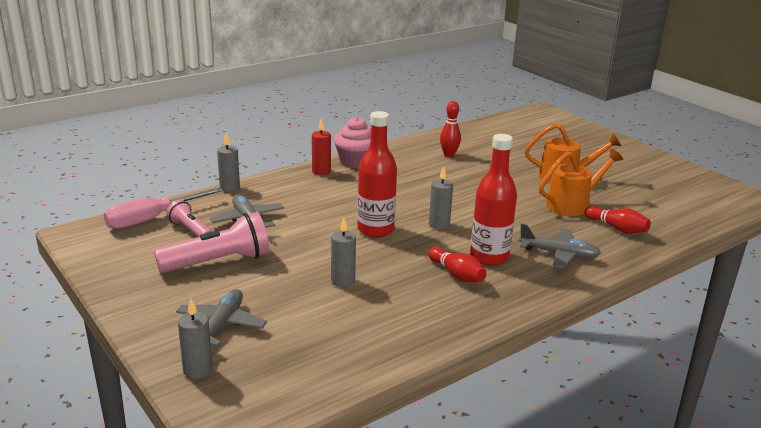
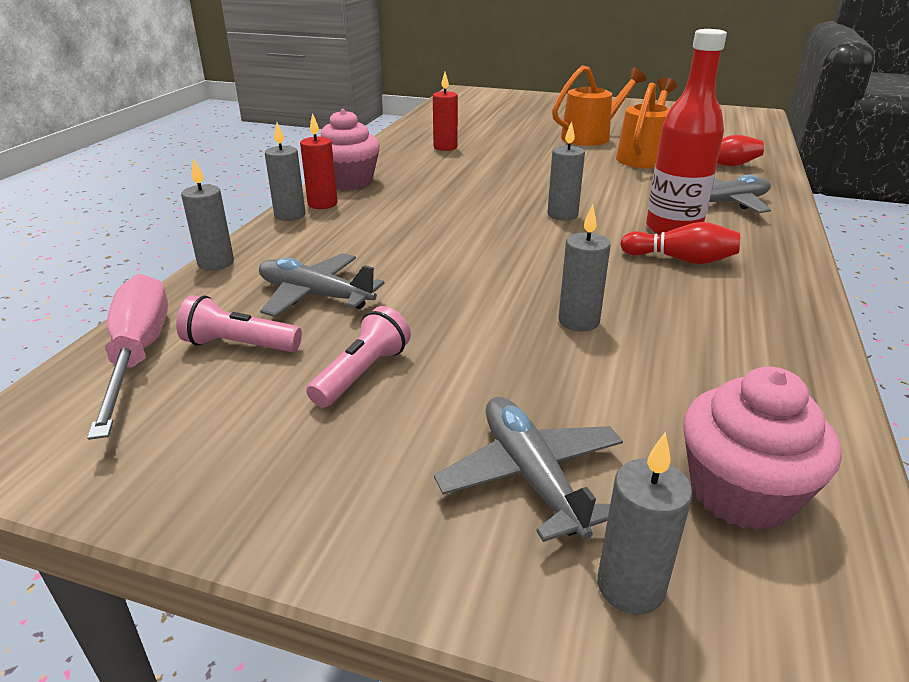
camera: 35 degrees left, 5 degrees up
(152, 219) = (138, 354): pink screwdriver -> pink screwdriver turned 150 degrees clockwise
(218, 262) = (362, 373): pink flashlight -> pink flashlight, size x0.57
(285, 369) = (741, 492): none -> pink cupcake
(296, 173) = (290, 215): none -> grey candle
(375, 230) = (505, 245): red bottle -> none
(449, 155) = (445, 147): red bowling pin -> red candle

